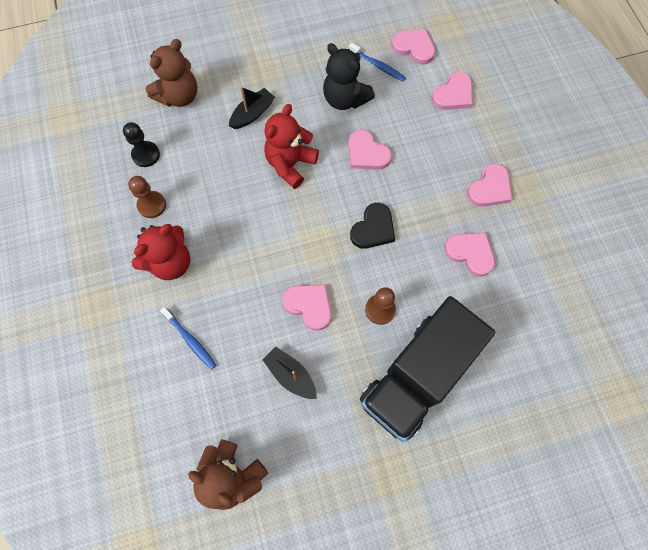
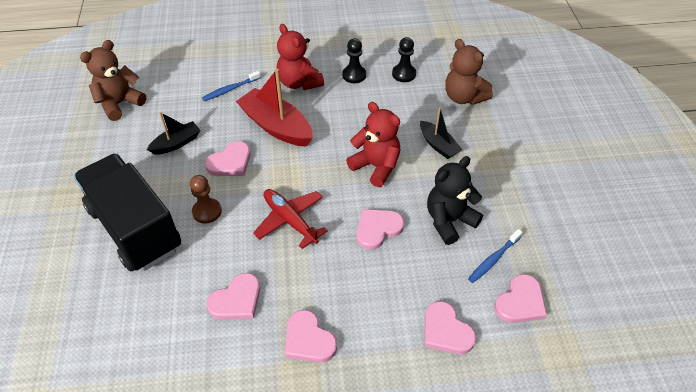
camera: 100 degrees right, 20 degrees down
(152, 205) = (354, 75): brown pawn -> black pawn
(247, 271) = (276, 126): none -> red boat
(373, 228) = (290, 220): black heart -> red plane

